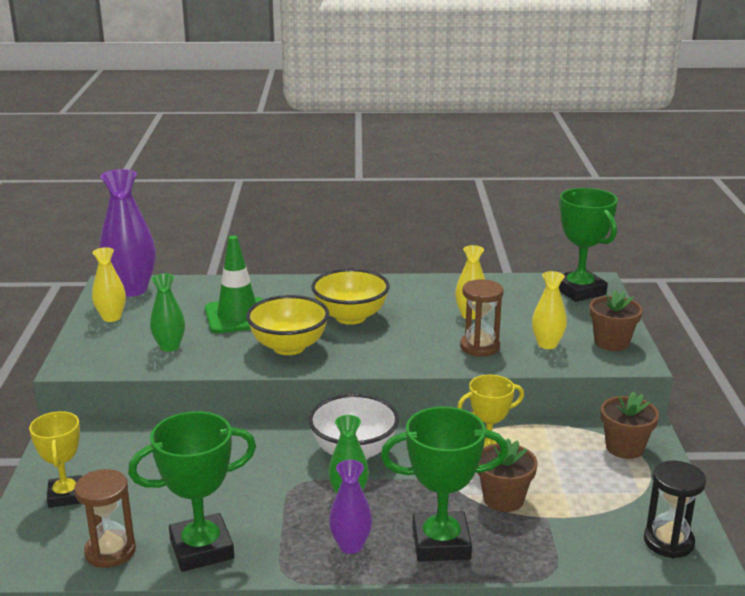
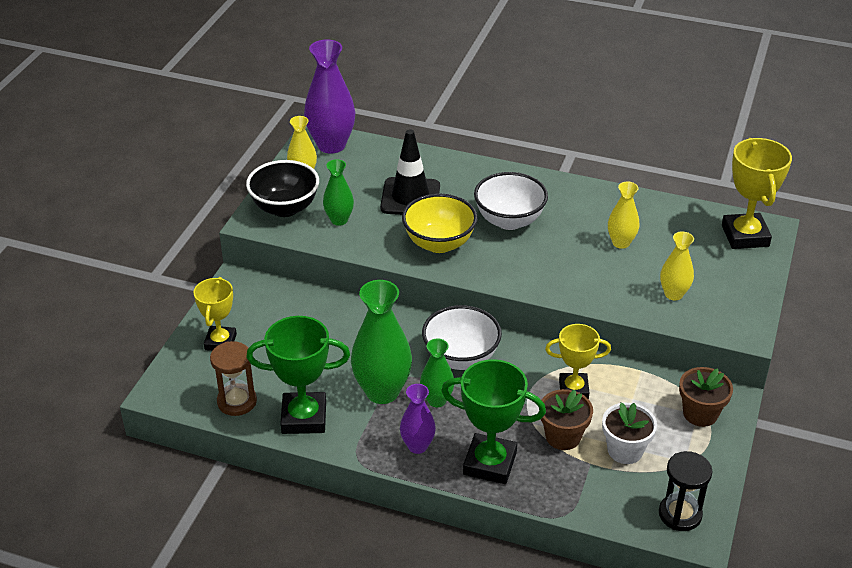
camera: 20 degrees right, 15 degrees up
(103, 347) = (285, 208): none -> black bowl
(238, 316) = (410, 197): green traffic cone -> black traffic cone
(283, 502) = (382, 392): none -> green vase
(350, 317) = (509, 220): yellow bowl -> white bowl
(479, 347) = (609, 282): brown hourglass -> none
(574, 496) = (625, 450): none -> white flower pot
(579, 291) = (745, 236): green trophy -> yellow trophy
(611, 342) = (737, 306): brown flower pot -> none

